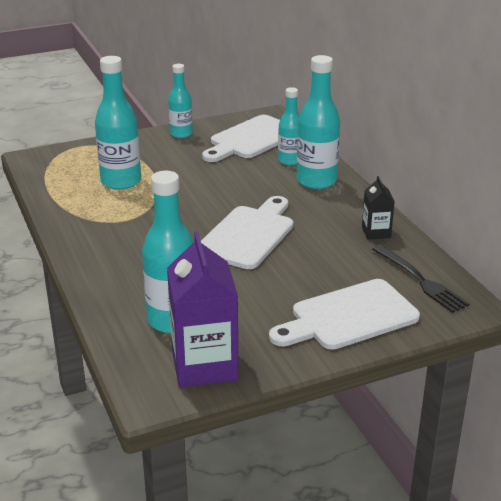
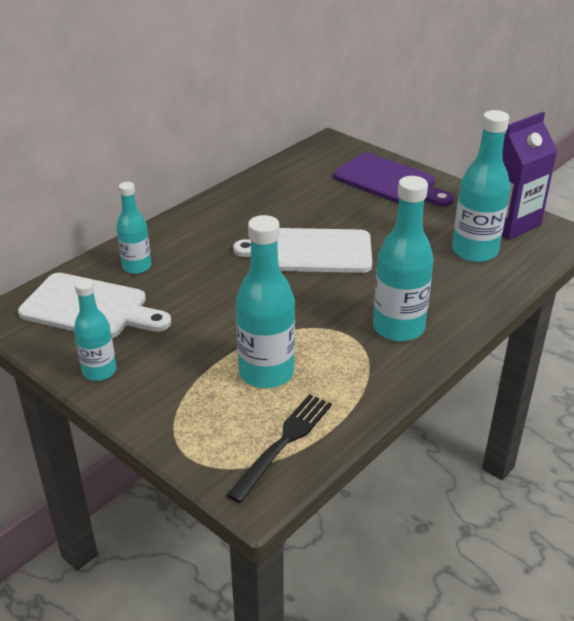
camera: 115 degrees left, 5 degrees up
(316, 181) = (176, 240): turquoise bottle -> turquoise bottle (398, 328)
(349, 317) = (389, 181): white cutting board -> purple cutting board
(376, 232) = (256, 192): black carton -> none
(421, 281) = (314, 163): black fork -> black fork (284, 442)

